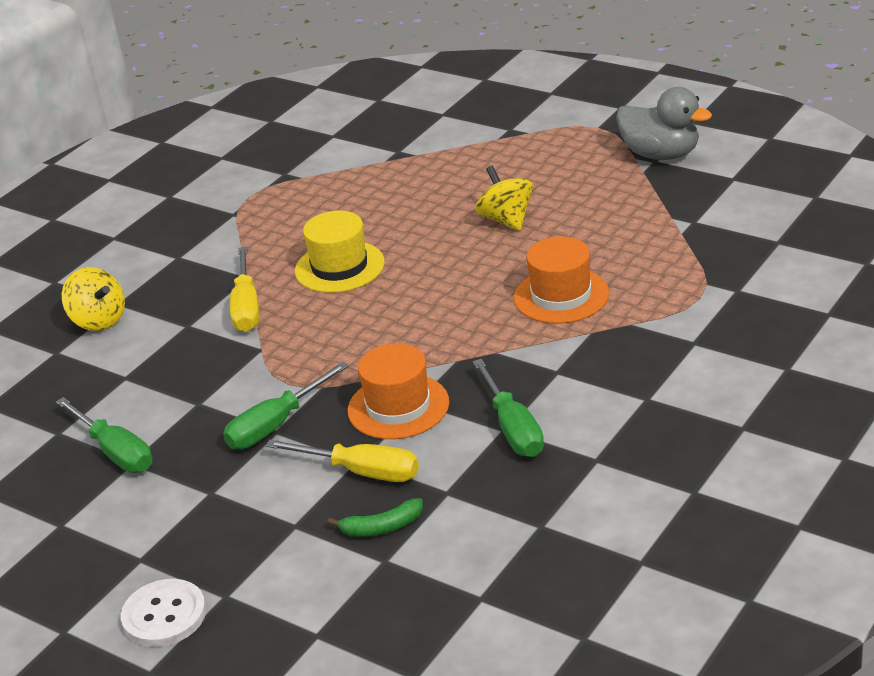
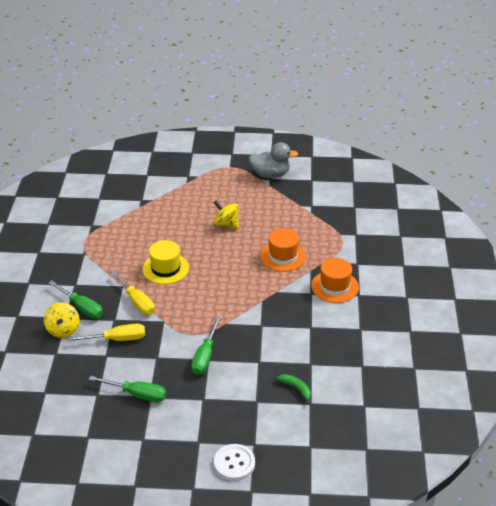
camera: 35 degrees left, 5 degrees up
(99, 320) = (63, 330): yellow spinning top -> yellow spinning top turned 75 degrees clockwise
(362, 472) = (265, 366): yellow screwdriver -> yellow screwdriver (117, 339)
(382, 527) = (296, 389): green banana -> green banana turned 90 degrees counterclockwise
(398, 407) = (255, 330): orange hat -> orange hat (335, 286)
(513, 428) = (314, 325): green screwdriver -> green screwdriver (82, 307)

